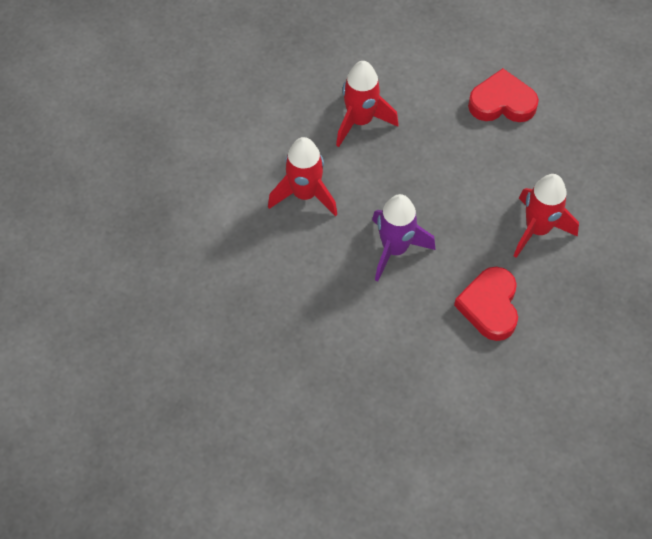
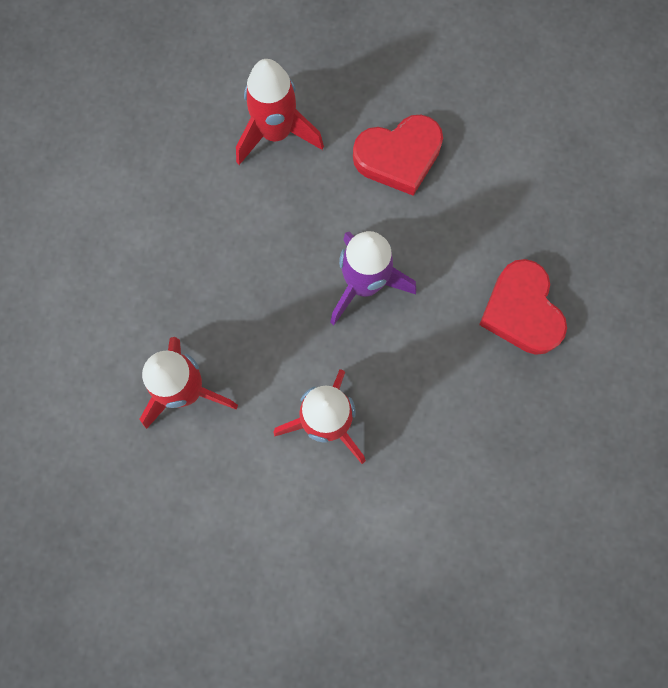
camera: 110 degrees left, 15 degrees up
(502, 102) = (99, 222): red heart -> red heart (521, 311)

